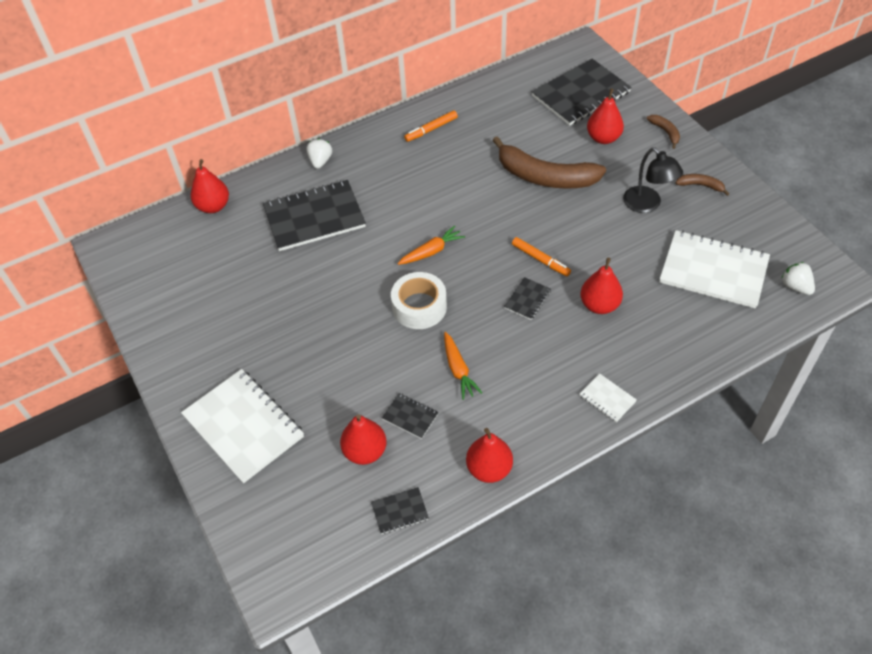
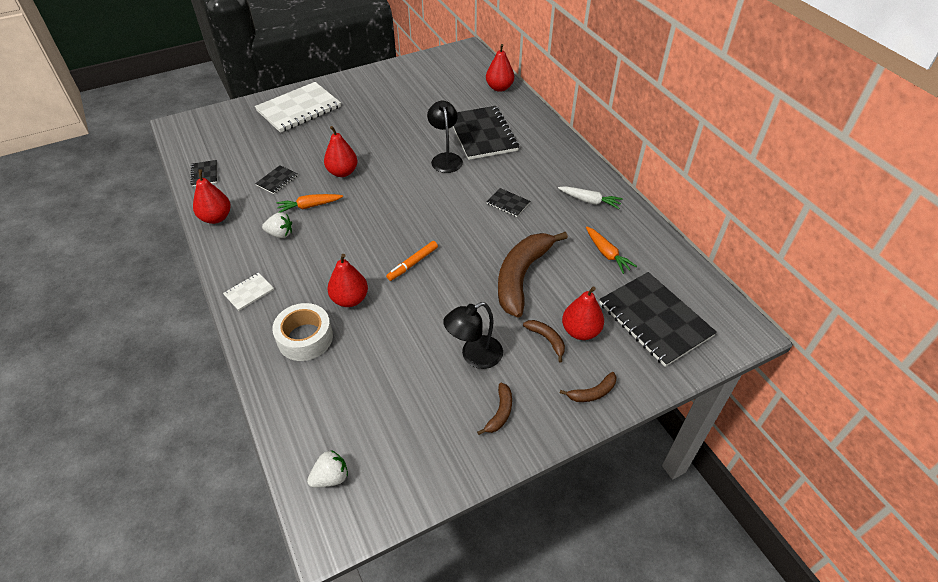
camera: 90 degrees right, 5 degrees down
(320, 161) = (547, 136): white strawberry -> white strawberry (280, 234)
(362, 248) = (445, 158): none -> black lamp
(365, 451) = (257, 159): red pear -> red pear (342, 172)
(419, 307) = (377, 187): white tape -> white tape (305, 338)
(431, 129) = (589, 201): orange marker -> white carrot
(431, 251) = (435, 196): orange carrot -> orange carrot (607, 254)
(527, 299) = (369, 251): black notebook -> black notebook (508, 203)
(617, 159) = (547, 339): none -> brown banana
(713, 271) = (371, 400): white notebook -> none

